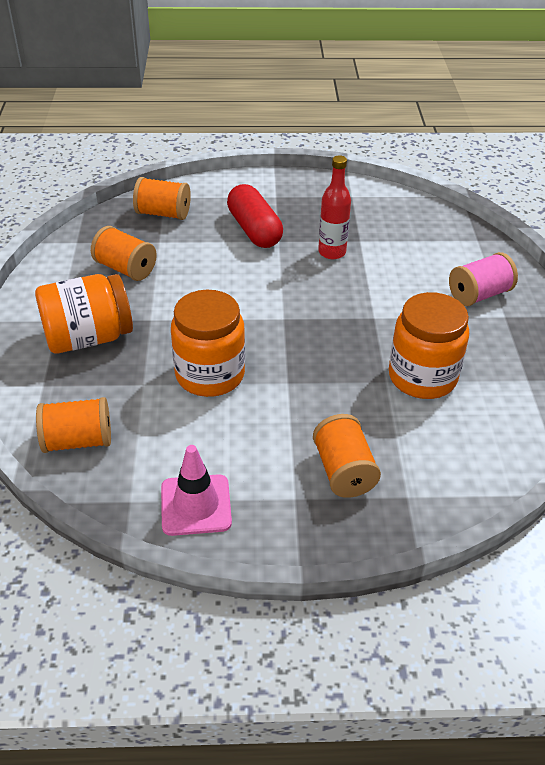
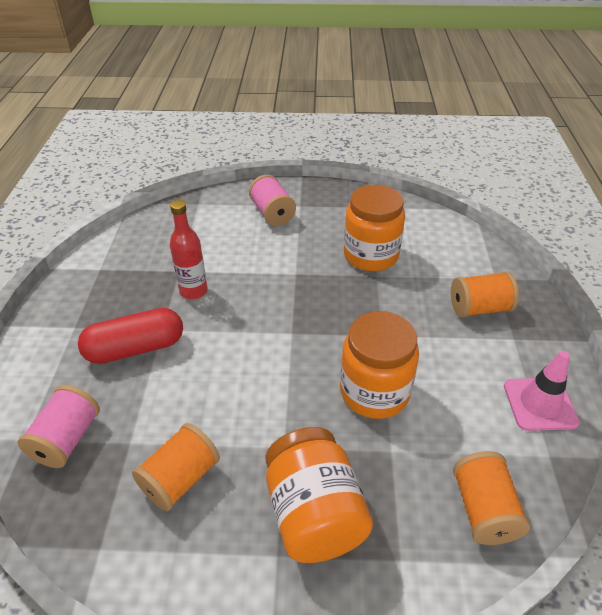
camera: 85 degrees left, 0 degrees up
(163, 213) = (67, 439): orange spool -> pink spool

